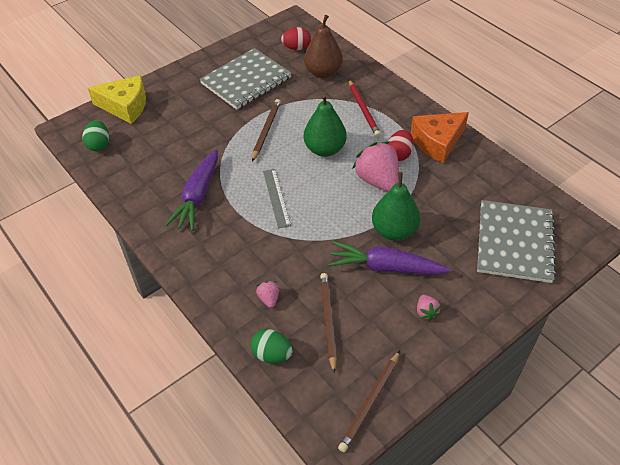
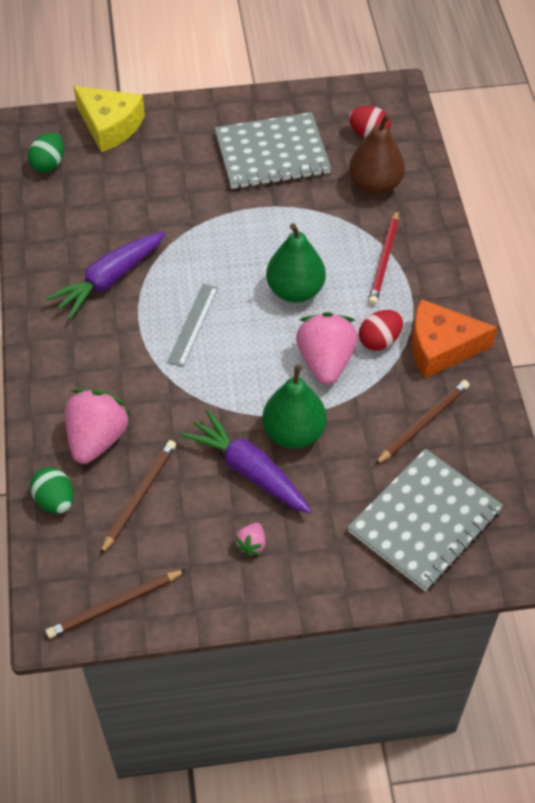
camera: 30 degrees right, 5 degrees up
(266, 130) = (245, 233): brown pencil -> brown pencil (423, 423)
(269, 298) = (97, 438): pink strawberry -> pink strawberry, size x2.18

